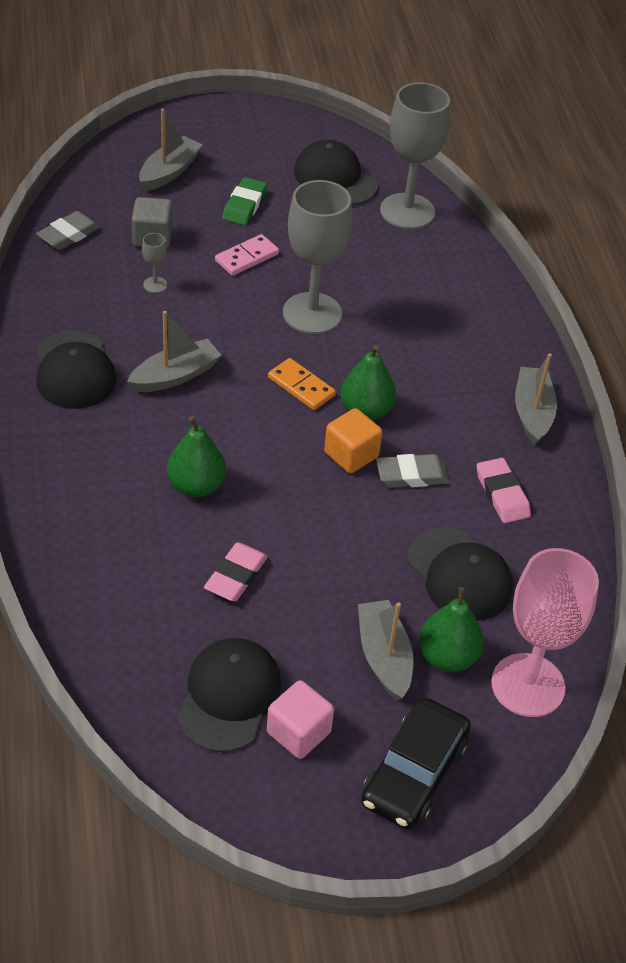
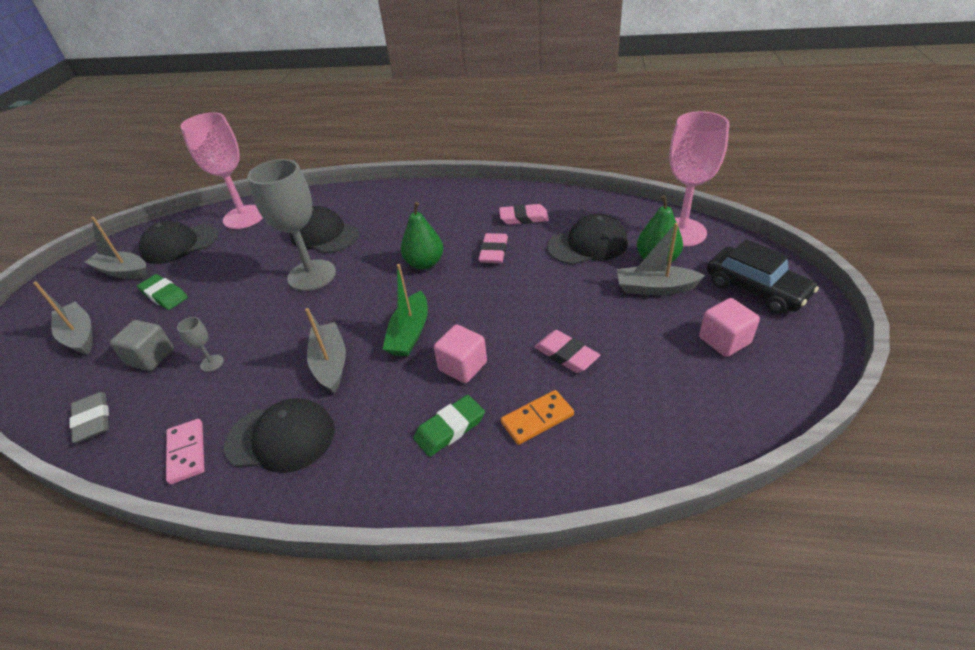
camera: 65 degrees left, 5 degrees down
(109, 493) = (450, 428): none -> green eraser
(196, 486) = (462, 366): green pear -> pink cube
(229, 696) = (690, 375): black cap -> black cap (324, 235)
(237, 428) = (410, 333): none -> green boat
(247, 257) = (225, 302): pink domino -> pink domino (187, 452)
(301, 386) = (384, 291): orange domino -> orange domino (537, 419)
(351, 455) = (464, 276): orange cube -> none
(407, 211) = (244, 217): grey goblet -> pink goblet
(411, 475) = (493, 251): grey eraser -> pink eraser
(532, 413) = (460, 196): grey boat -> grey boat (123, 272)

